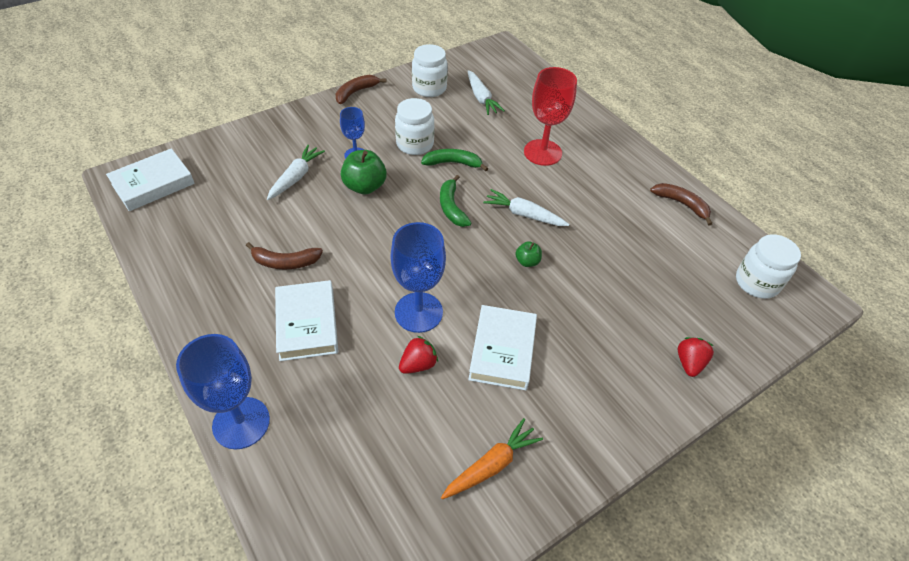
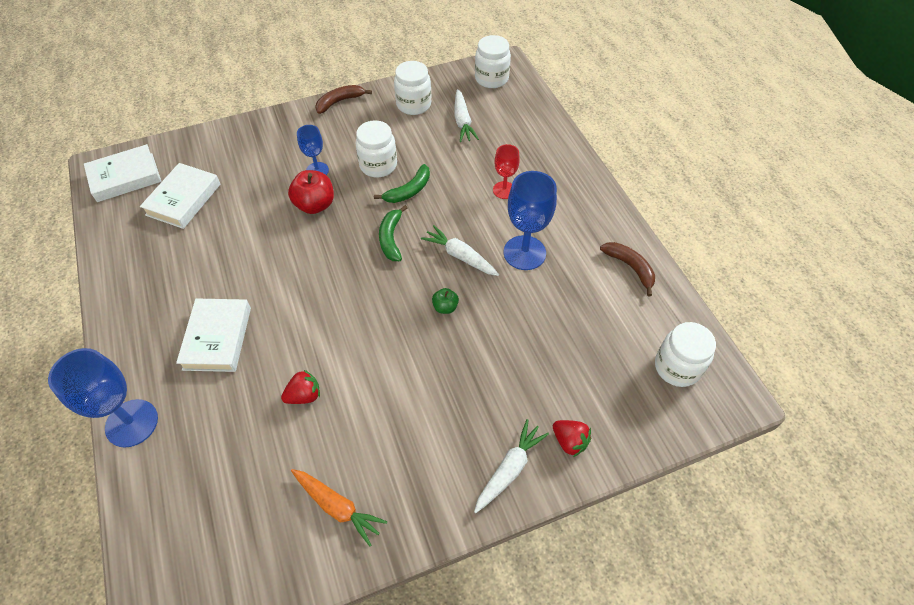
camera: 15 degrees right, 5 degrees up
(285, 262) = (217, 273): brown banana -> none
(296, 177) = (254, 187): white carrot -> white carrot (509, 469)
(365, 186) = (315, 205): green apple -> red apple
(418, 312) = (322, 343): blue goblet -> blue goblet (524, 253)
(453, 163) = (409, 191): green banana -> green banana turned 120 degrees clockwise
(491, 465) = (337, 507): orange carrot -> orange carrot turned 60 degrees clockwise
(494, 60) = (491, 79): none -> white jar
(502, 350) = (388, 396): white book -> white book (183, 199)
(542, 152) = (504, 190): red goblet -> red goblet, size x0.58
(689, 363) = (569, 441): red strawberry -> red strawberry turned 105 degrees clockwise

